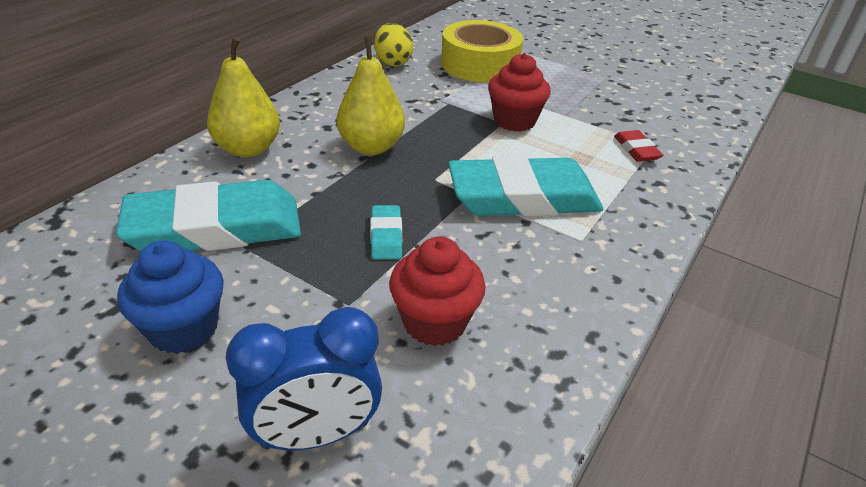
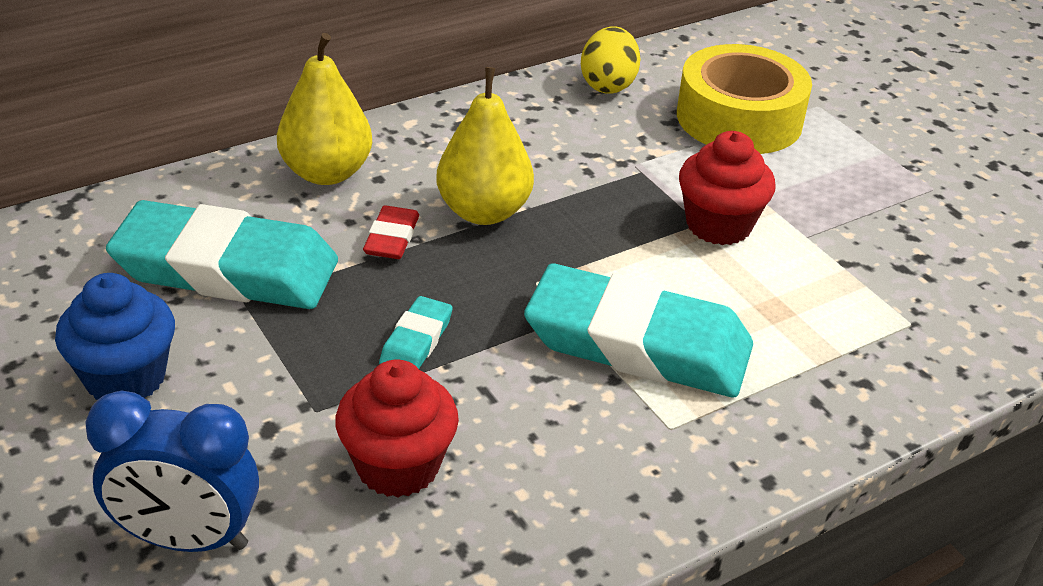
camera: 25 degrees right, 0 degrees up
(636, 150) = (874, 322): red eraser -> red eraser (391, 238)

